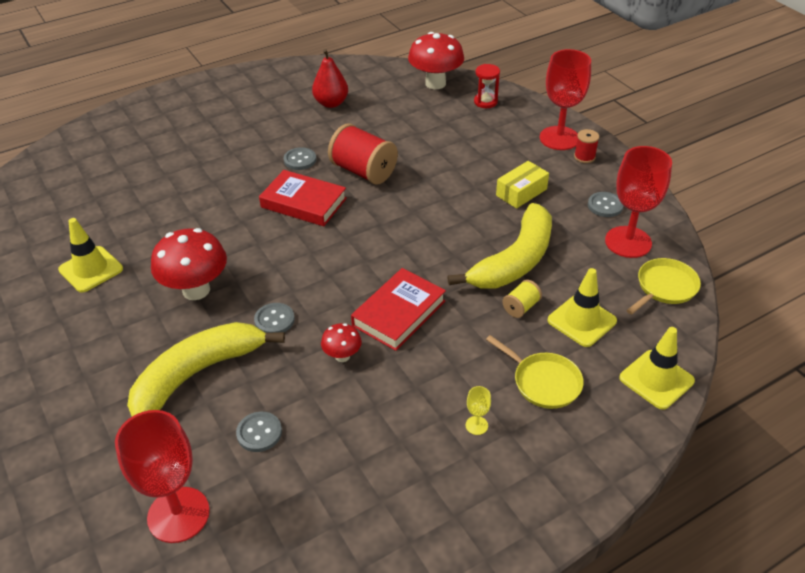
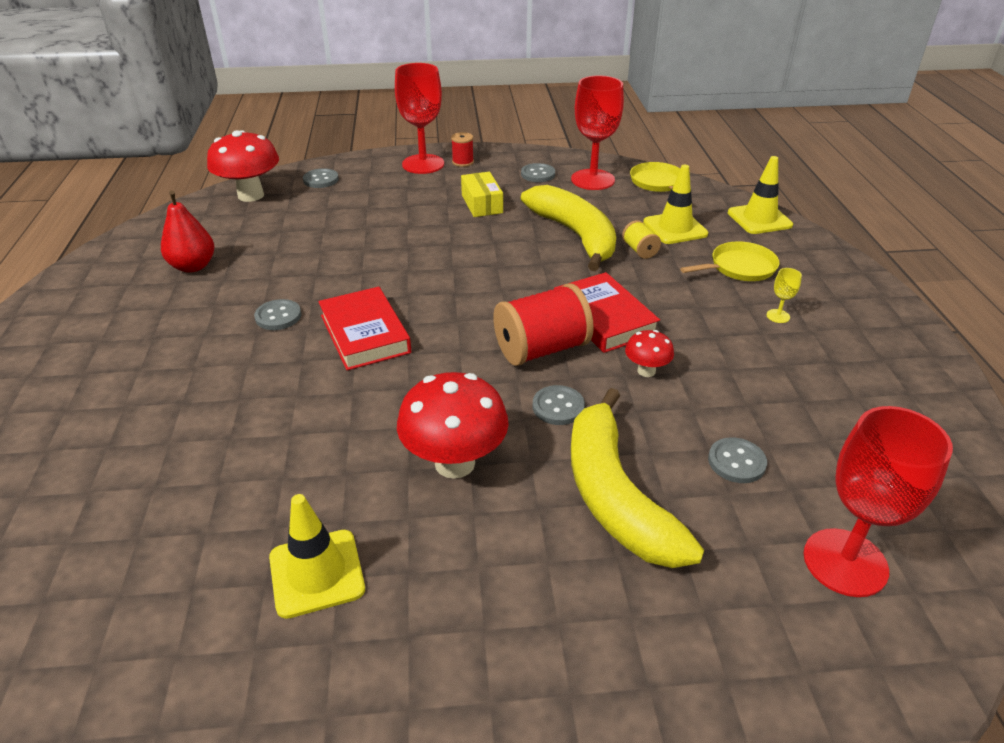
camera: 65 degrees left, 5 degrees down
(304, 202) = (364, 334): red book -> red book turned 75 degrees counterclockwise
(363, 171) = (352, 279): red spool -> red spool (541, 349)
(485, 102) = (321, 180): red hourglass -> grey button

